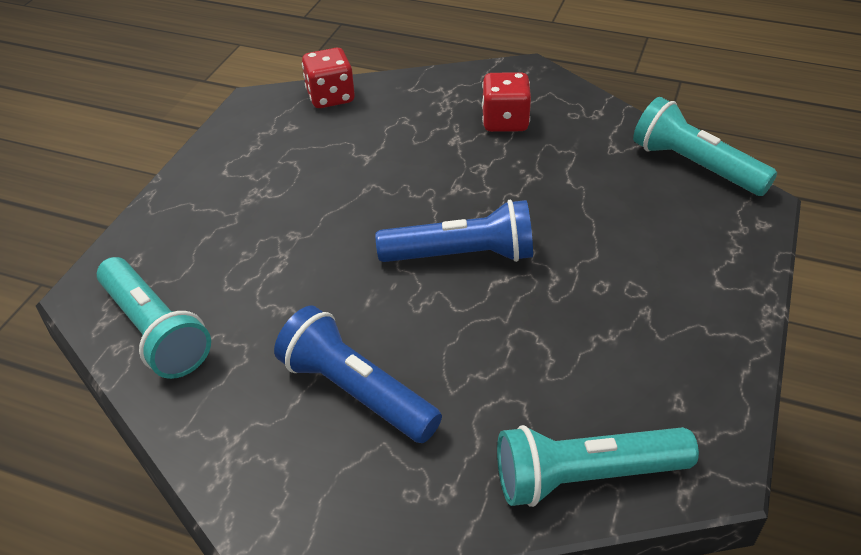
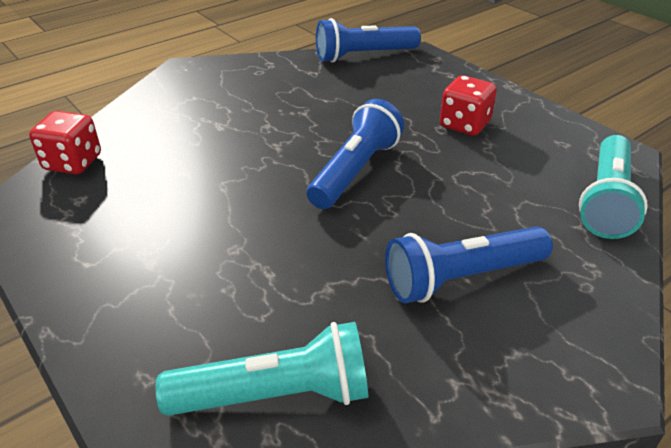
camera: 60 degrees left, 5 degrees down
(505, 121) = (229, 98): red dice -> red dice (464, 124)
(695, 166) = (363, 56): turquoise flashlight -> blue flashlight

